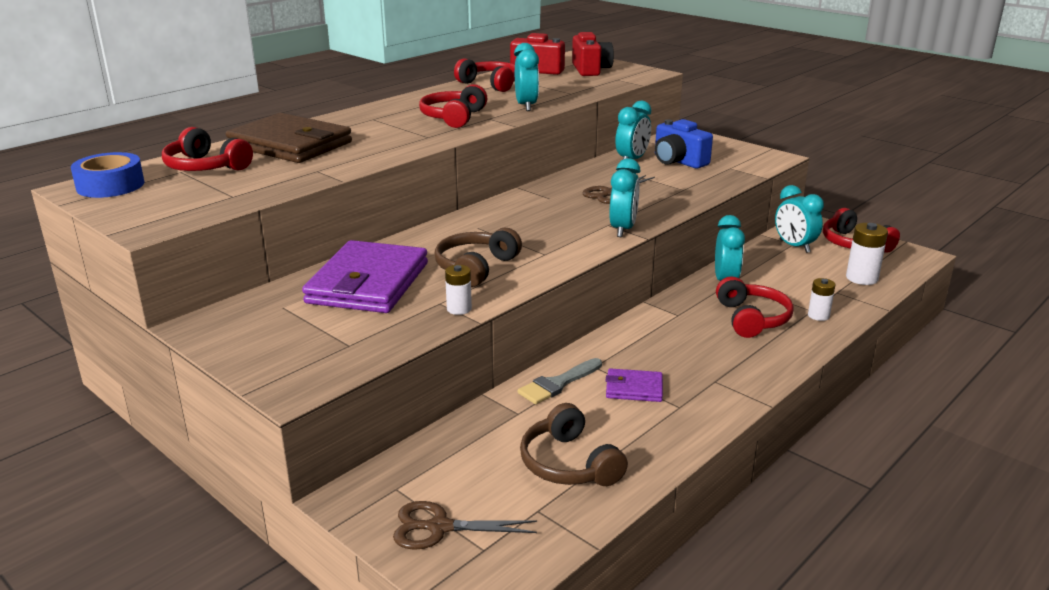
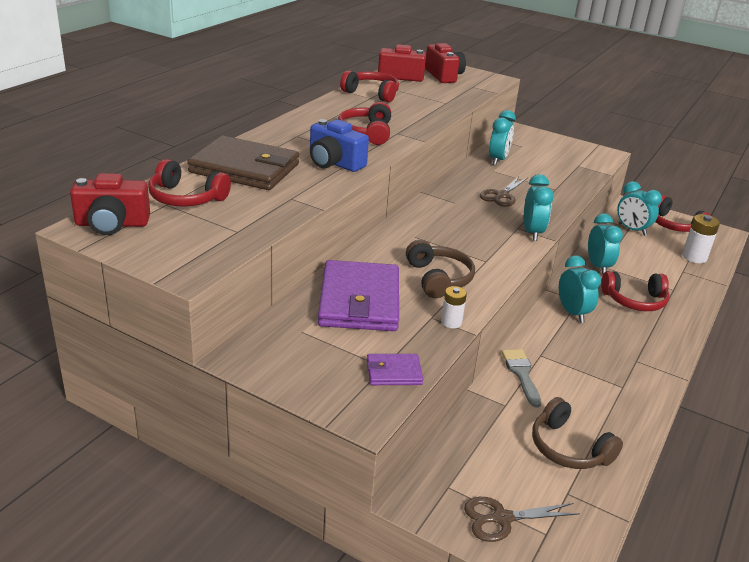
camera: 15 degrees left, 5 degrees up
(110, 185) = (112, 224): blue tape -> red camera
(475, 267) = (438, 278): brown headphones -> brown headphones turned 150 degrees clockwise
(526, 106) = (419, 118): turquoise clock -> turquoise clock (572, 313)
(558, 384) = (521, 374): grey brush -> grey brush turned 135 degrees clockwise
(634, 388) = (581, 373): purple wallet -> purple wallet (393, 372)
(678, 161) = (535, 160): blue camera -> blue camera (334, 163)
(752, 319) = (634, 300): red headphones -> red headphones turned 105 degrees clockwise
(818, 316) = (680, 294): white battery -> none

